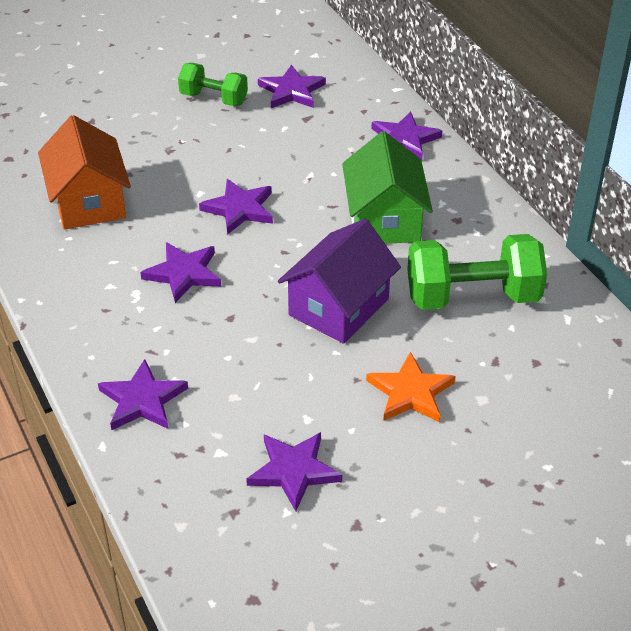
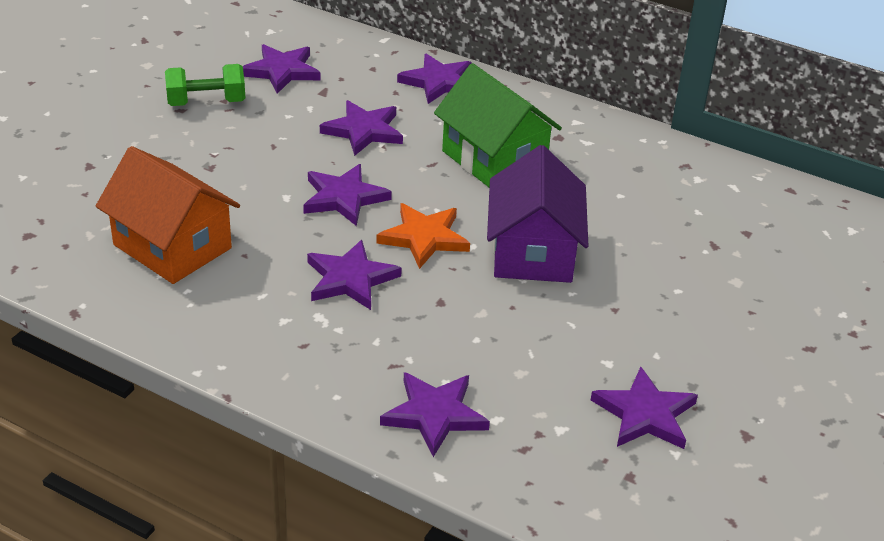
camera: 35 degrees left, 5 degrees down
(306, 160) = (363, 131): none -> purple star
(410, 392) = (673, 301): orange star -> orange star (424, 238)
(472, 297) = (640, 198): green dumbbell -> none

